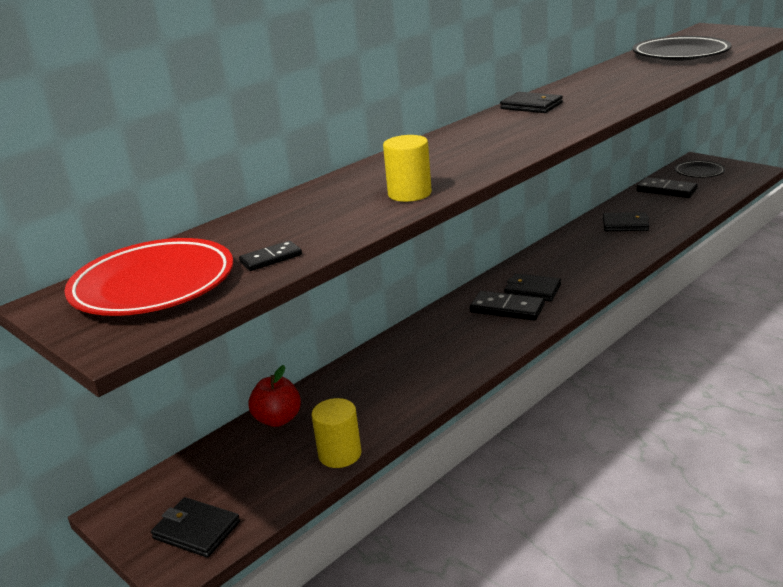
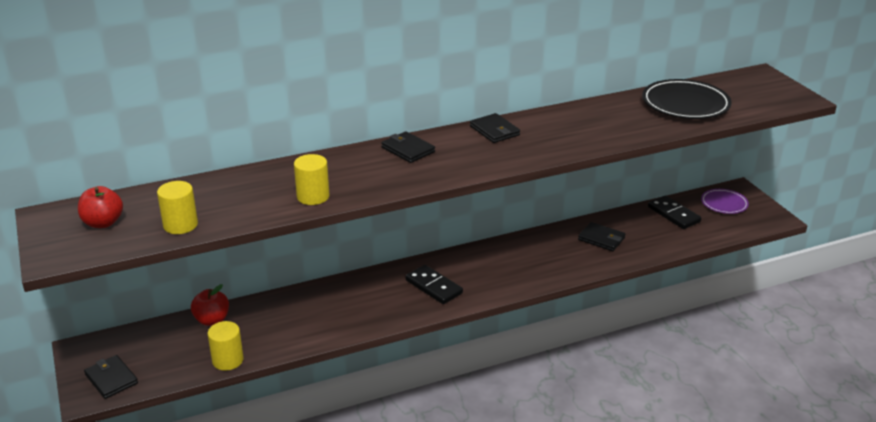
camera: 20 degrees right, 5 degrees up
(153, 285) = (103, 223): red plate -> red apple
(271, 258) = (180, 225): black domino -> yellow cylinder
(532, 290) = (467, 277): black wallet -> black wallet (408, 150)
(699, 172) = (724, 204): black plate -> purple plate

